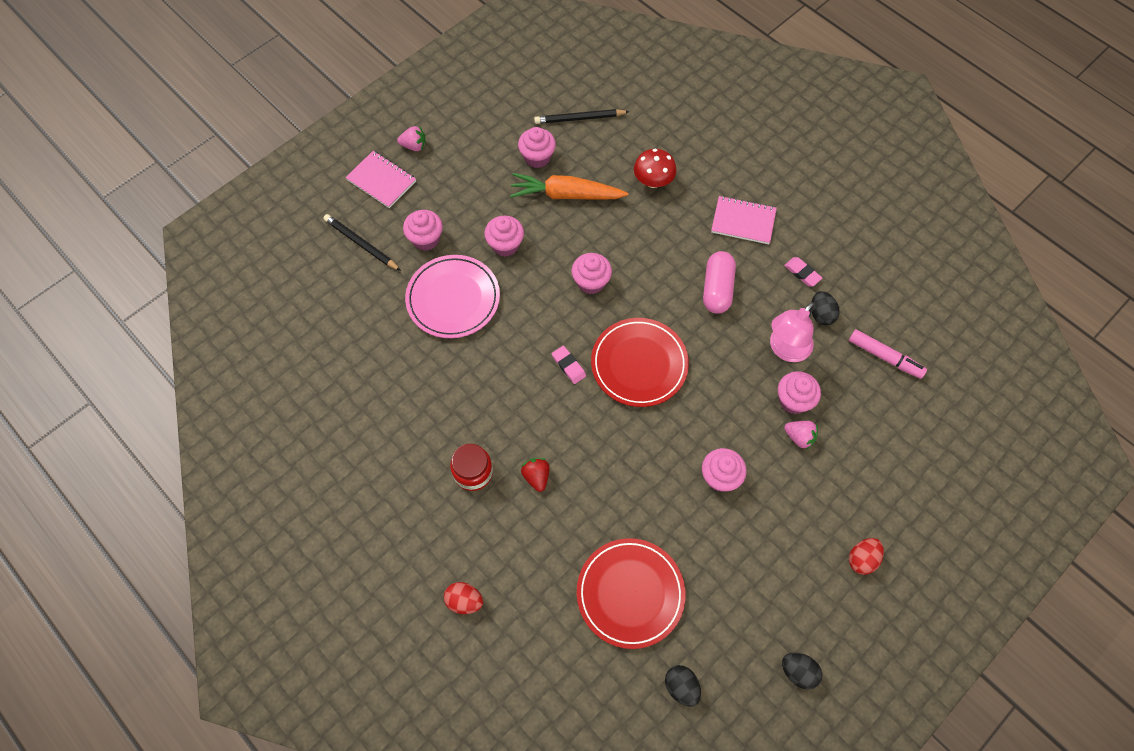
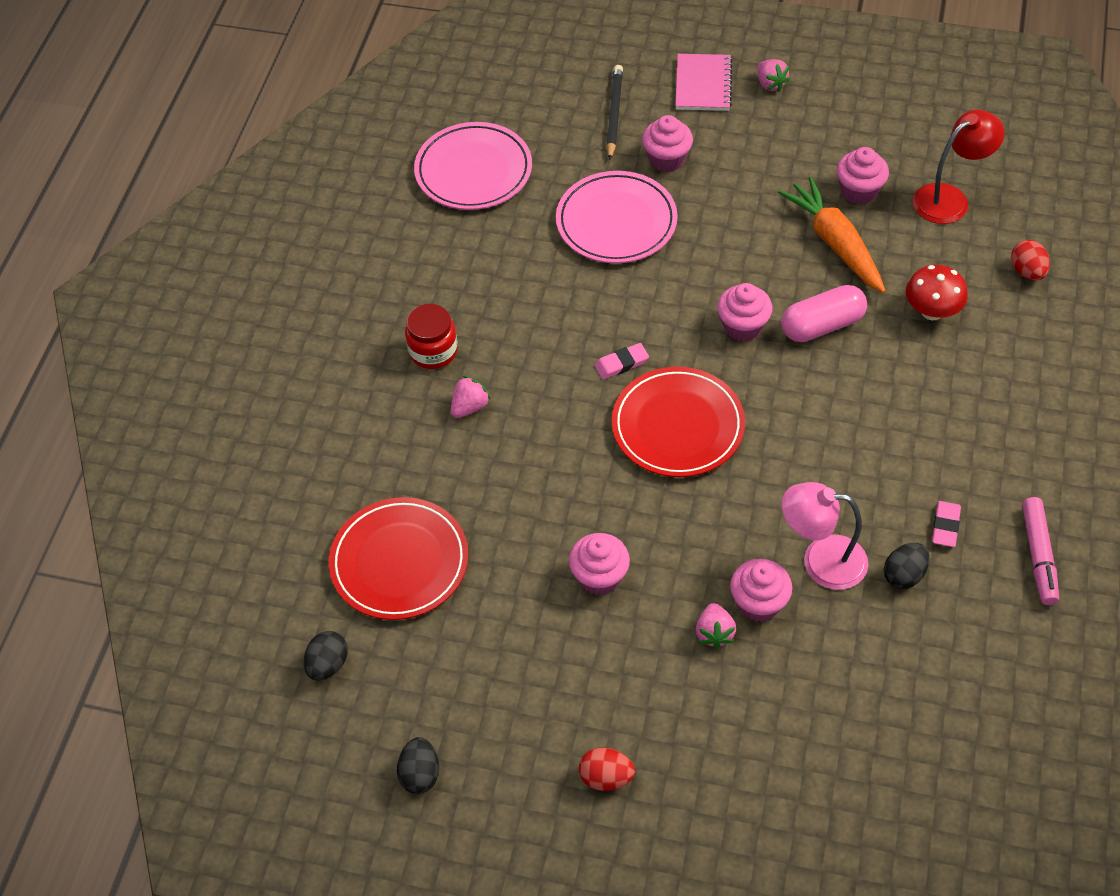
camera: 60 degrees right, 10 degrees down
(337, 356) = (473, 171): none -> pink plate
(464, 601) = (292, 422): red egg -> red egg (1027, 272)
(505, 245) = (720, 227): pink cupcake -> none
(536, 476) = (470, 407): red strawberry -> pink strawberry
(568, 366) = (621, 363): pink eraser -> pink eraser turned 45 degrees clockwise
(579, 118) = (949, 198): black pencil -> red lamp
(717, 289) = (842, 450): pink capsule -> pink capsule (822, 325)
(743, 221) = (962, 428): pink notebook -> none
(884, 357) = (904, 675): pink marker -> pink marker (1038, 555)

